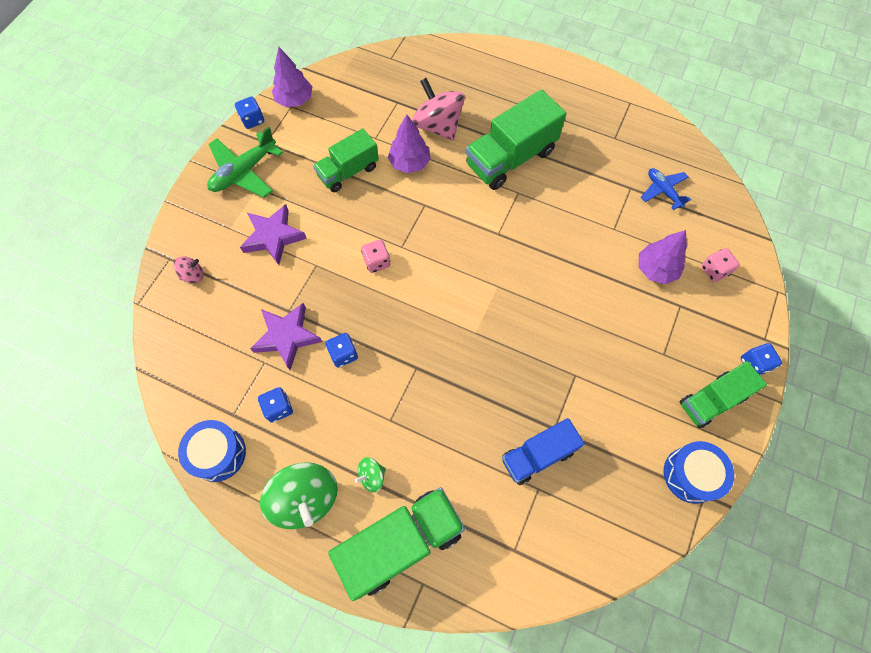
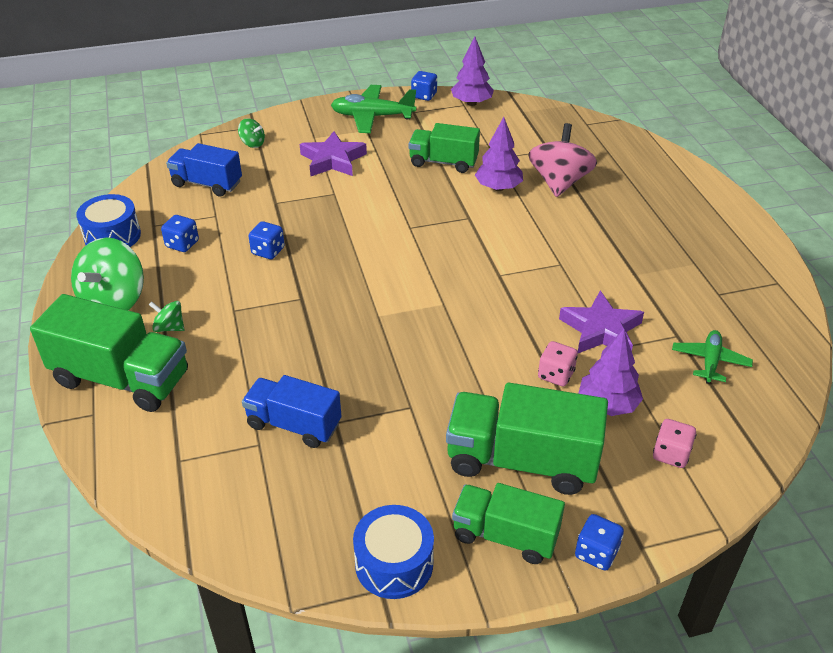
camera: 50 degrees right, 25 degrees down
(193, 275) = (252, 143): pink spinning top -> green spinning top
(215, 342) = (207, 184): none -> blue truck
(287, 337) = (251, 214): purple star -> purple star (601, 330)
(377, 262) = (377, 222): pink dice -> pink dice (556, 375)
(510, 158) = (590, 240): green truck -> green truck (521, 461)
(663, 191) = (710, 361): blue plane -> green plane

